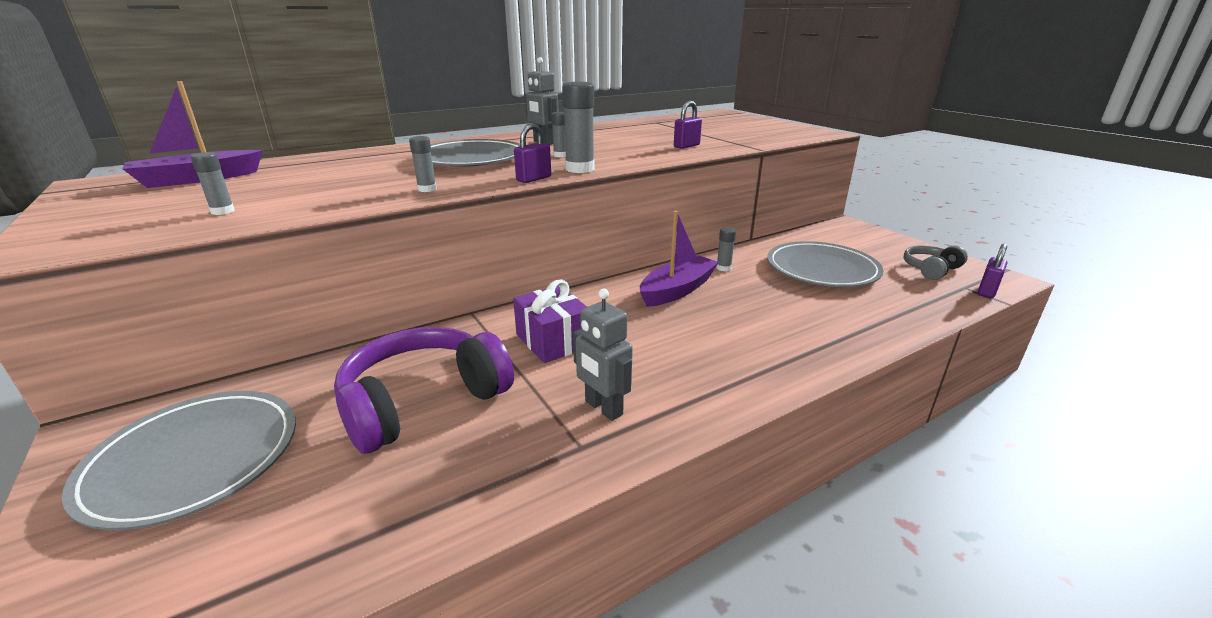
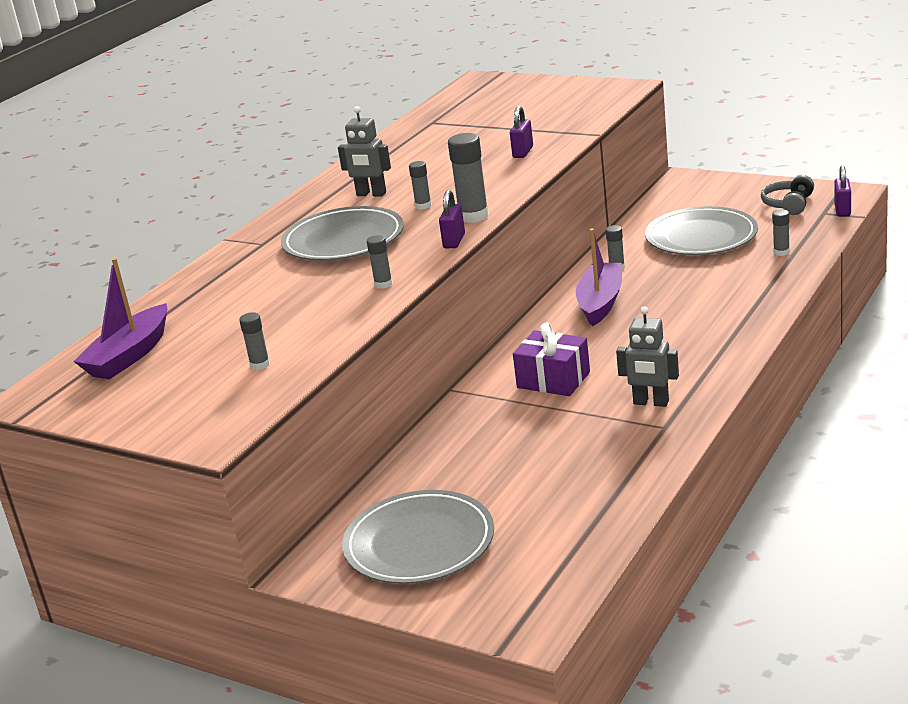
camera: 25 degrees left, 0 degrees up
(423, 402) = (520, 453): purple headphones -> none
(890, 307) = (781, 252): none -> grey glue stick

